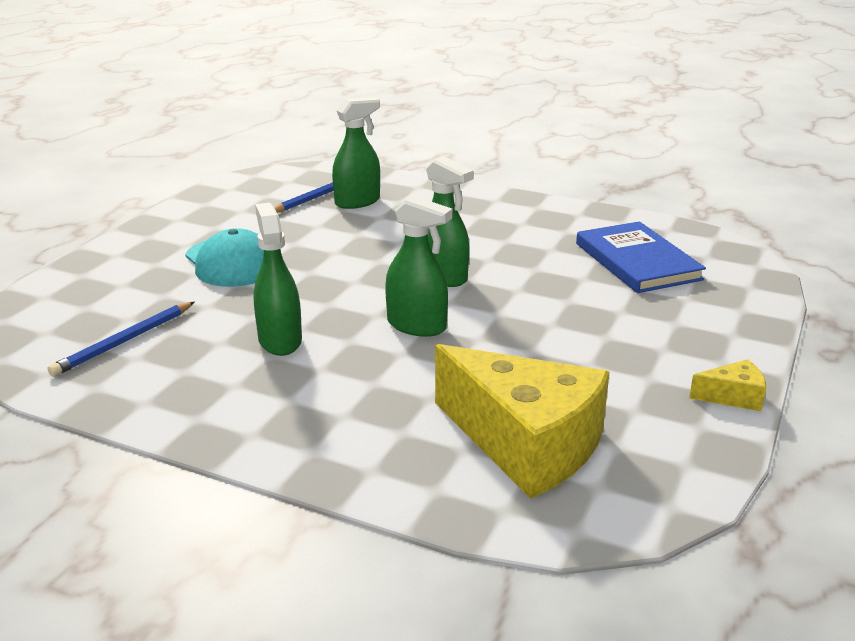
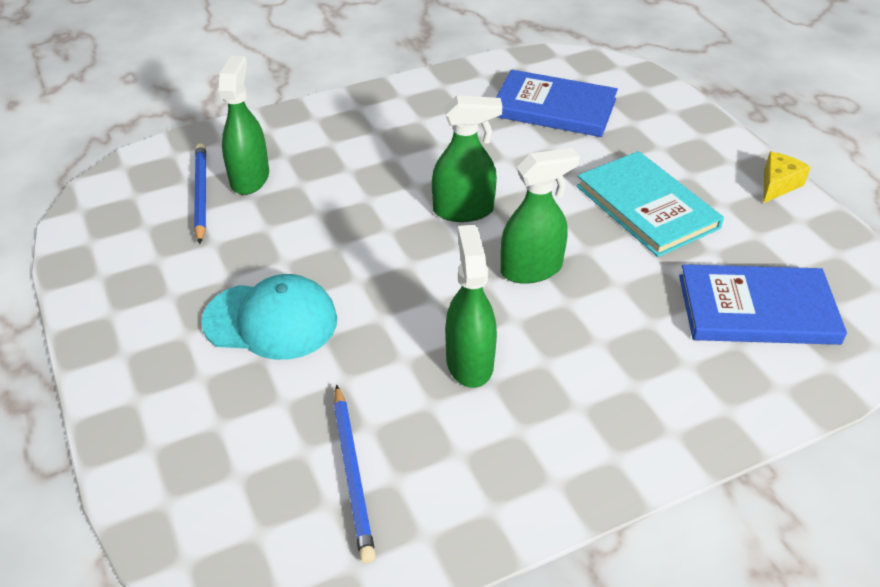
camera: 50 degrees left, 15 degrees up
(280, 340) = (469, 362): green spray bottle -> green spray bottle turned 60 degrees clockwise
(525, 443) = (757, 309): yellow cheese -> blue book
(578, 344) = (646, 207): none -> turquoise book

